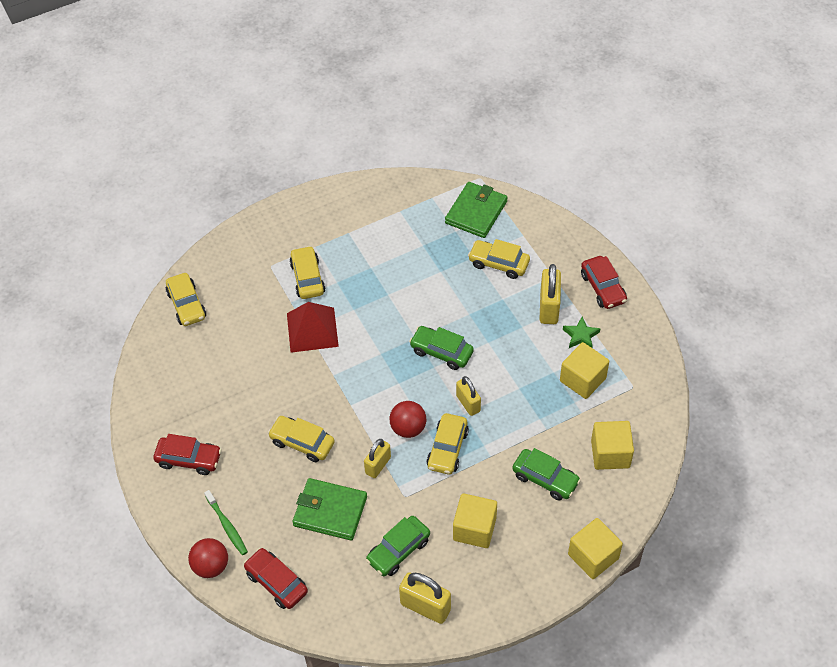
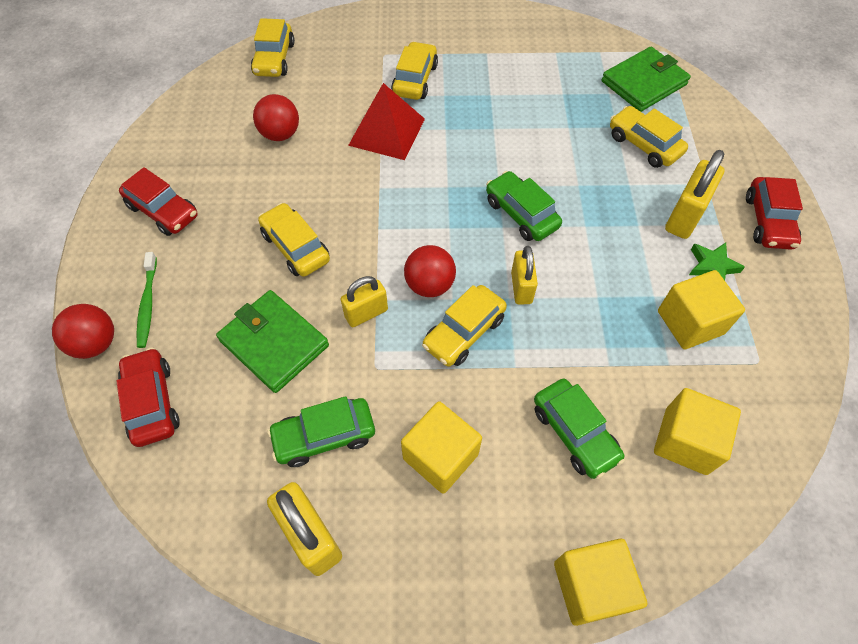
camera: 25 degrees right, 5 degrees up
(234, 365) = (280, 134): none -> red ball

